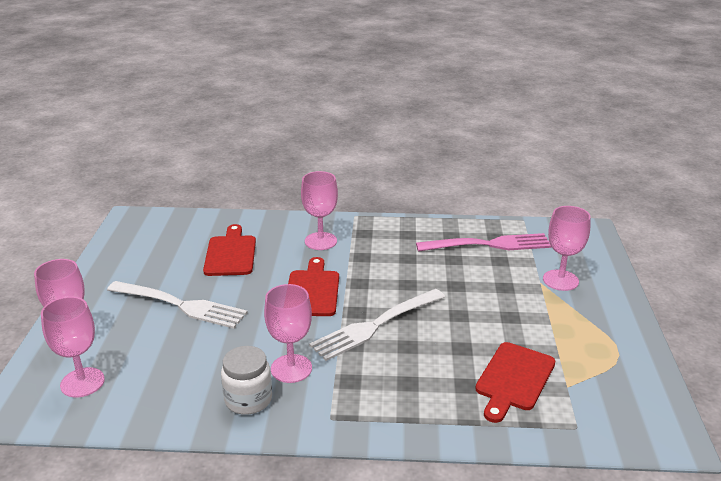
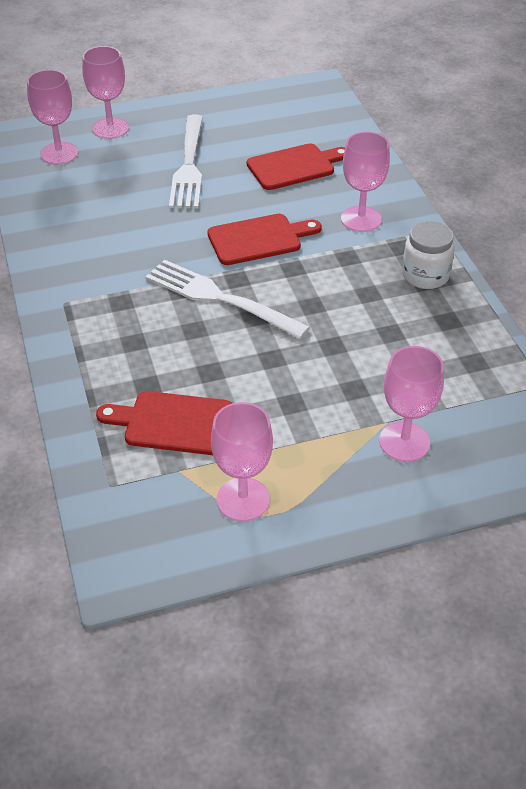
camera: 70 degrees right, 15 degrees up
(248, 399) = (71, 247): white jar -> white jar (425, 275)
(291, 368) = (124, 260): pink goblet -> pink goblet (243, 499)
(488, 245) = (449, 359): pink fork -> none

